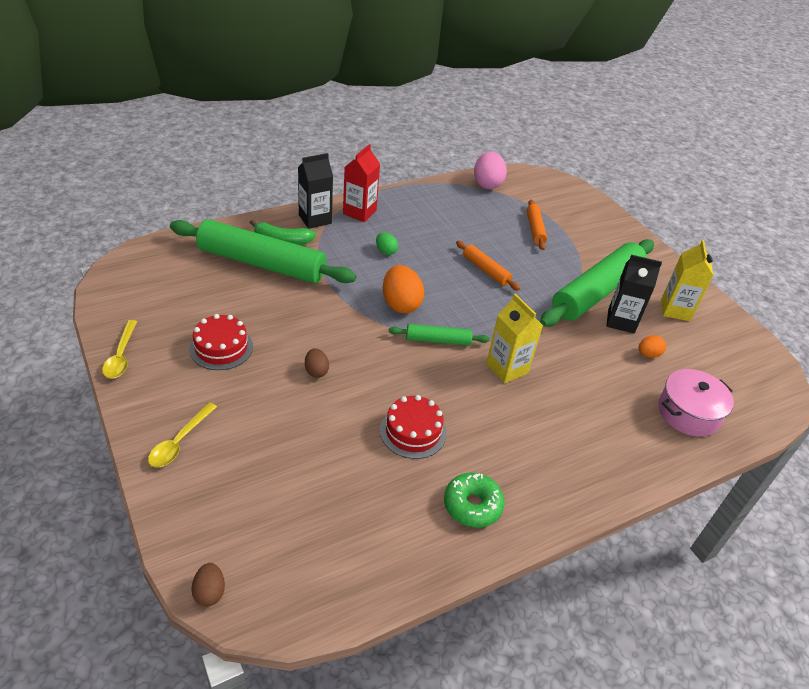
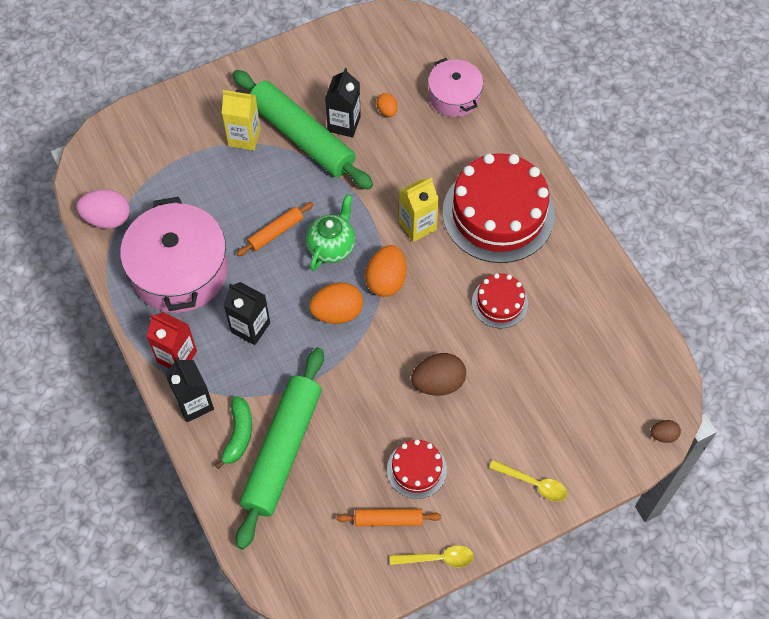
camera: 85 degrees left, 20 degrees up
(316, 371) = (438, 383): brown egg -> brown egg, size x1.87
(386, 251) = (250, 327): green egg -> black carton
(438, 340) = (386, 280): green rolling pin -> orange egg
(441, 216) = (180, 271): none -> pink pot
(472, 505) = (566, 262): green donut -> none
(473, 304) = (332, 247): none -> green teapot
(534, 441) = (498, 213): none -> red cake
(535, 229) = (198, 178): orange rolling pin -> orange rolling pin (388, 519)
(675, 310) = (323, 75): yellow carton -> yellow carton (244, 137)

